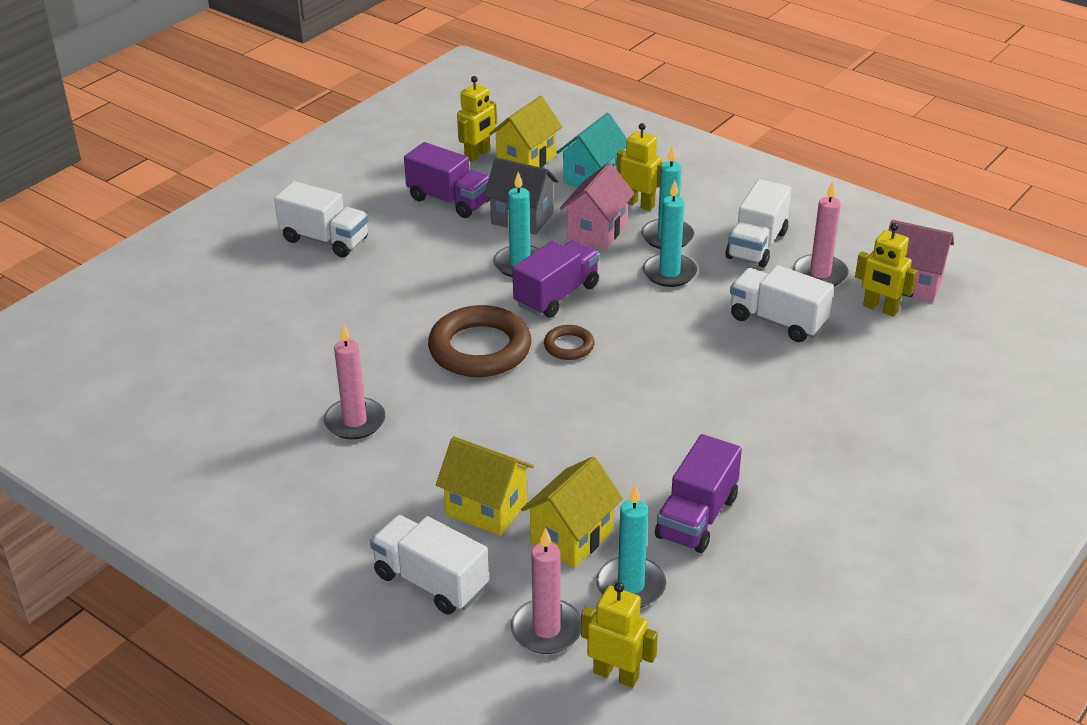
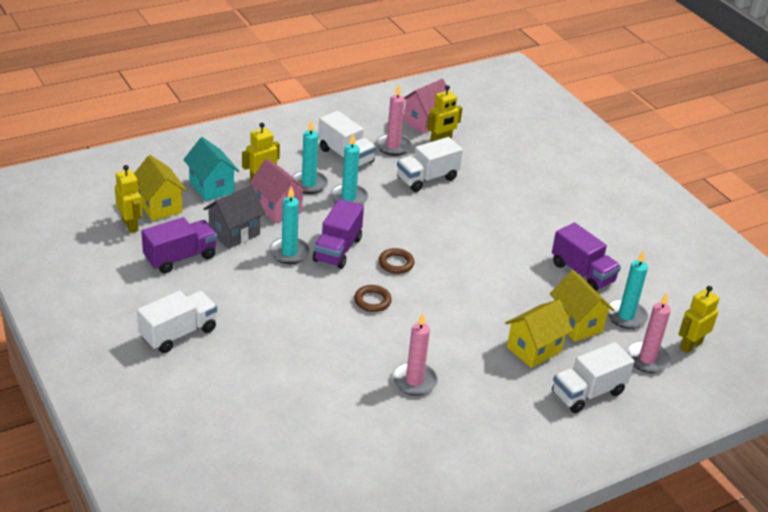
camera: 70 degrees left, 0 degrees up
(480, 349) = (372, 301): brown ring -> brown ring, size x0.49
(556, 295) = (337, 249): purple truck -> purple truck turned 135 degrees counterclockwise

